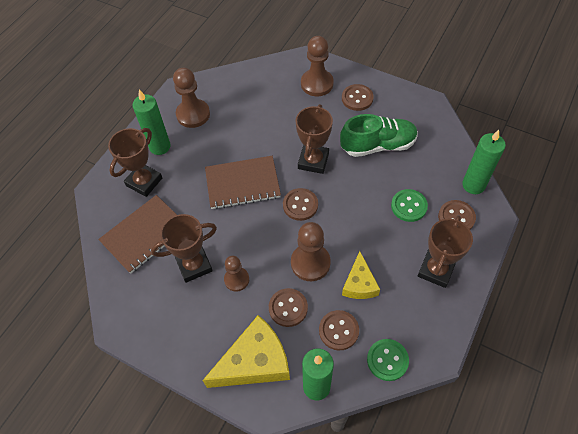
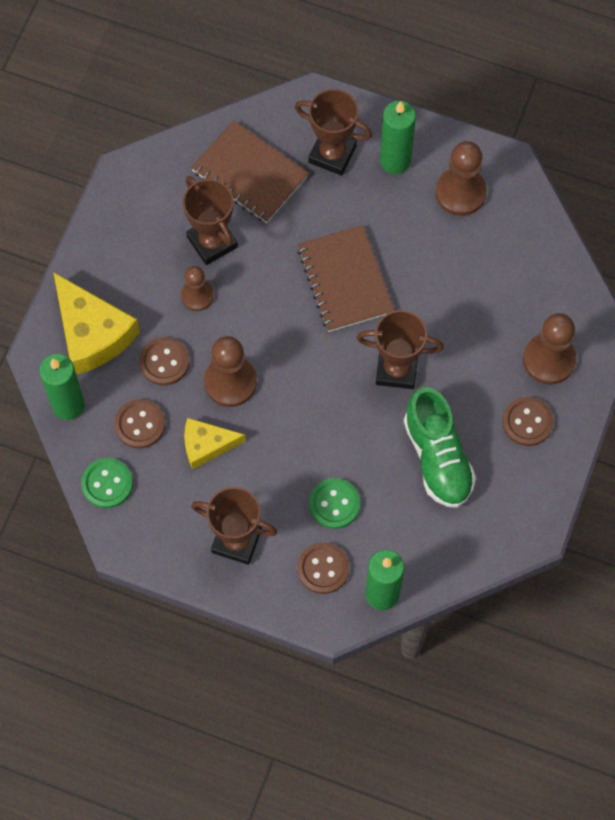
camera: 80 degrees right, 10 degrees up
(300, 205) = (319, 360): brown button -> none

